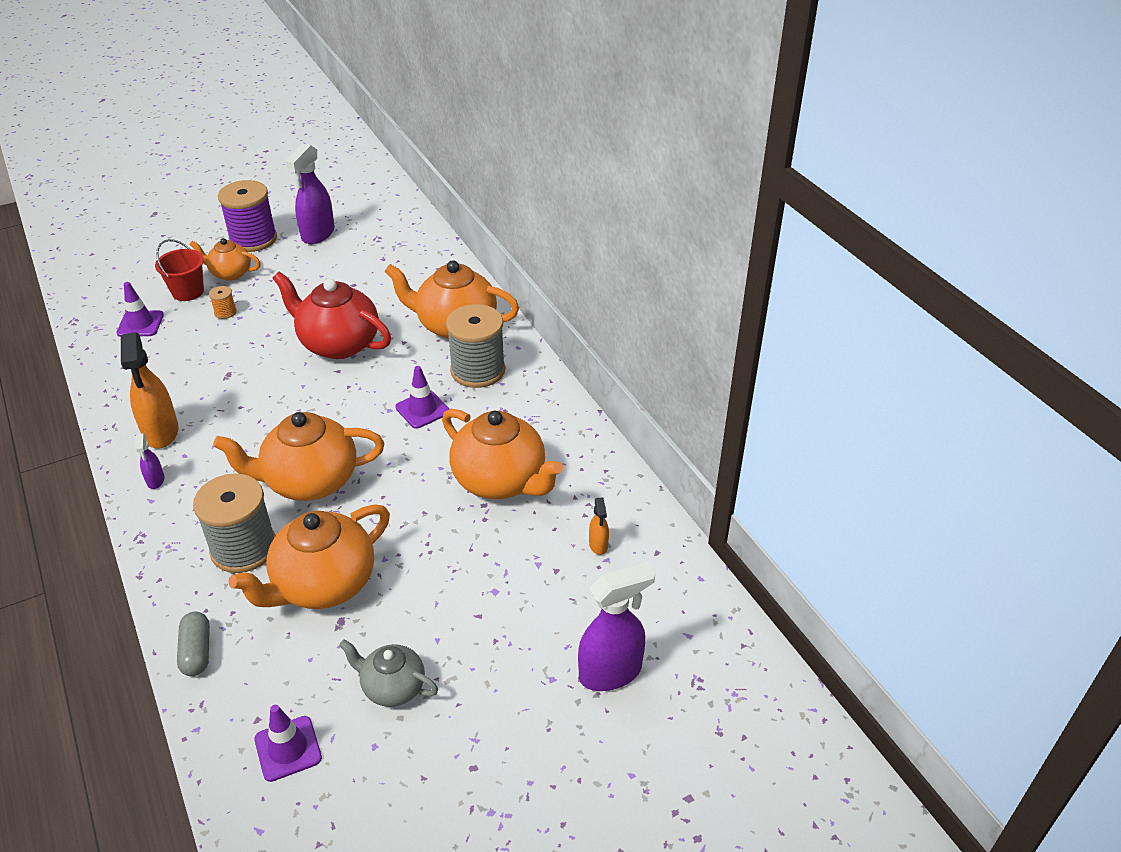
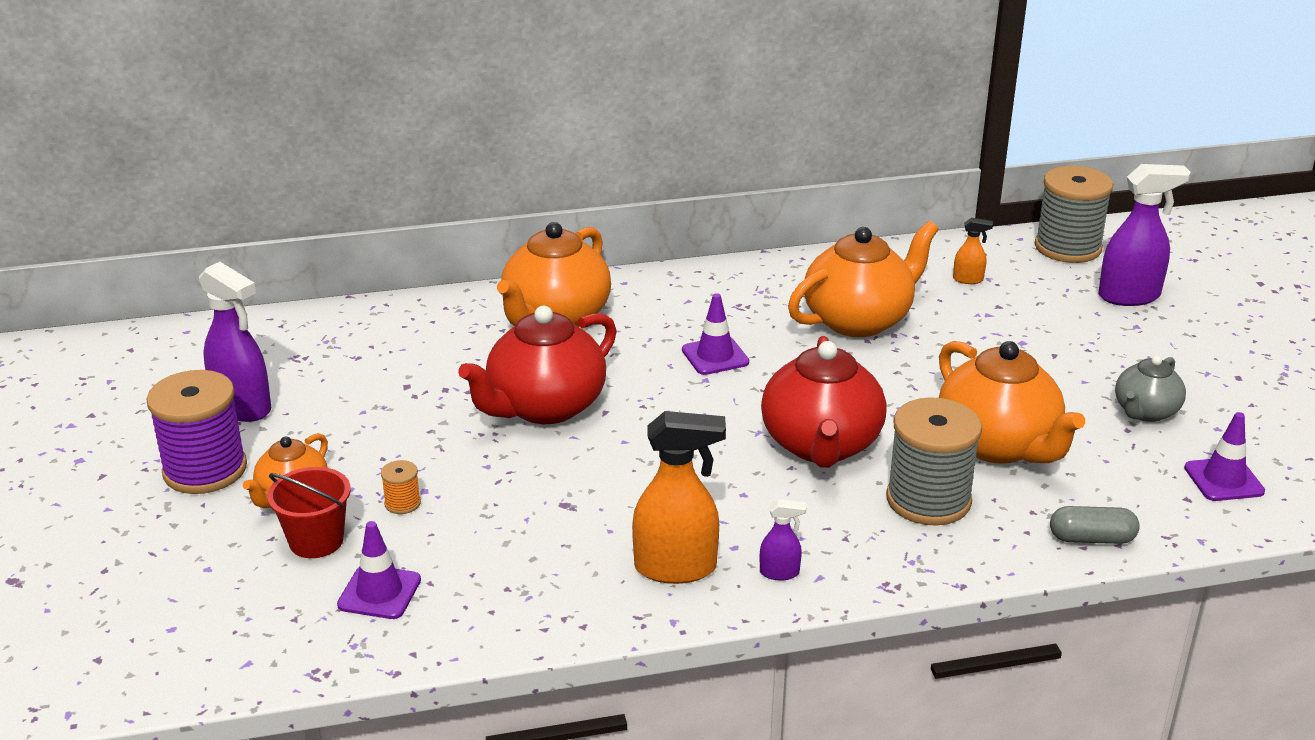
camera: 75 degrees left, 10 degrees down
(309, 481) = (821, 445): orange teapot -> red teapot
(478, 370) = (656, 312): grey spool -> grey spool (1067, 247)
(611, 672) = (1129, 296): purple spray bottle -> purple spray bottle turned 90 degrees clockwise

